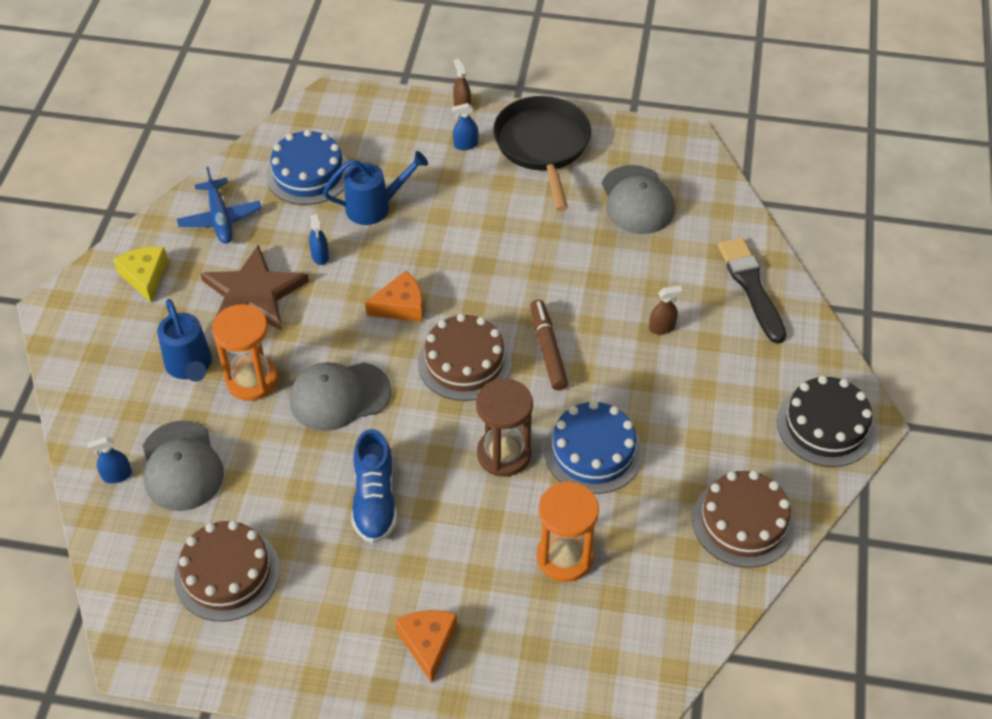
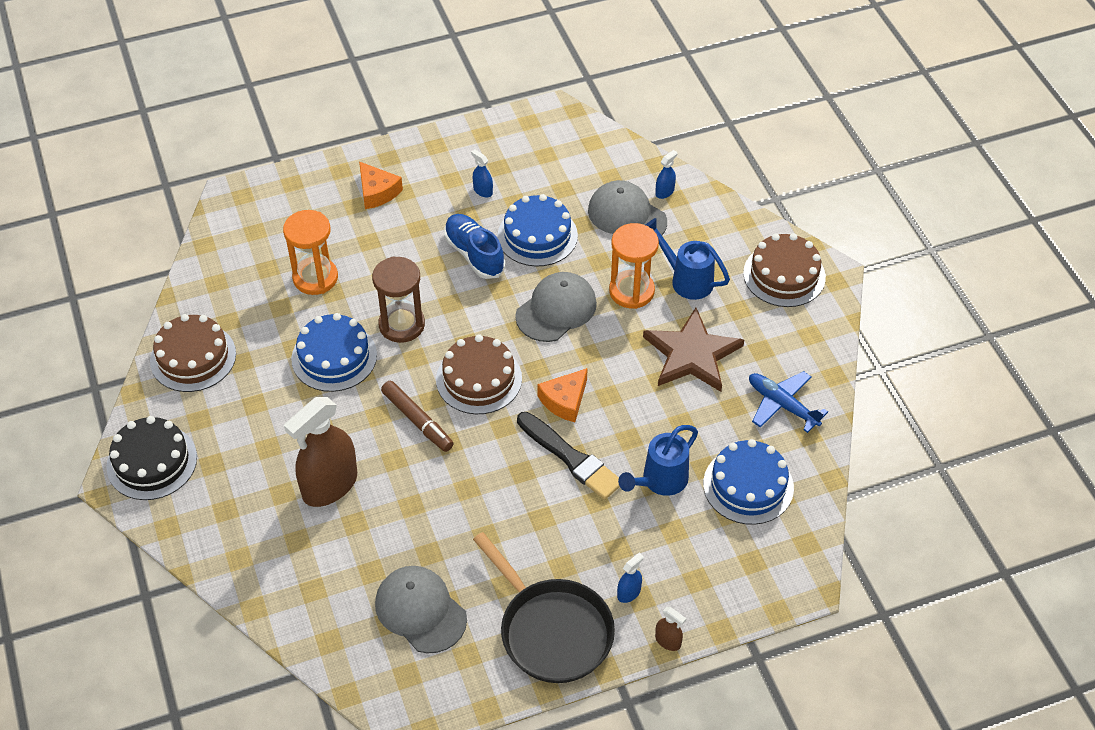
camera: 150 degrees right, 0 degrees up
(145, 276) = (790, 328): yellow cheese -> none
(227, 573) = (538, 172): brown cake -> brown cake (784, 275)
(292, 490) = (537, 235): none -> blue cake
(320, 256) = (667, 412): blue spray bottle -> blue spray bottle (483, 191)
(662, 327) = (330, 485): brown spray bottle -> brown spray bottle, size x2.38
(751, 287) = (265, 565): black brush -> black brush (570, 457)

